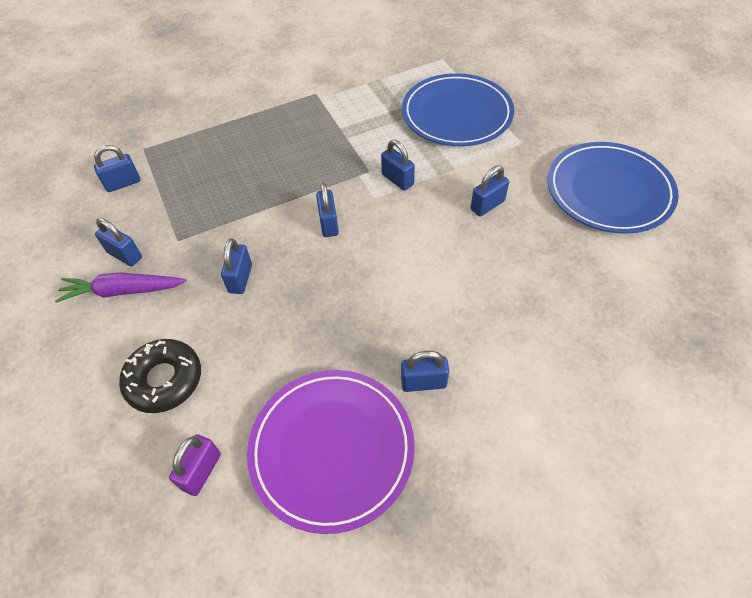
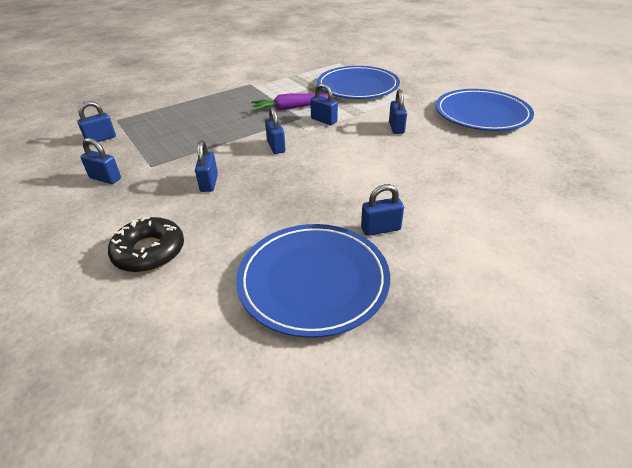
camera: 10 degrees left, 15 degrees down
(123, 291) = (106, 200): purple carrot -> purple carrot (291, 108)
(201, 471) = (193, 311): purple padlock -> none
(332, 449) = (313, 280): purple plate -> blue plate
(487, 205) = (396, 128): blue padlock -> blue padlock turned 45 degrees counterclockwise

